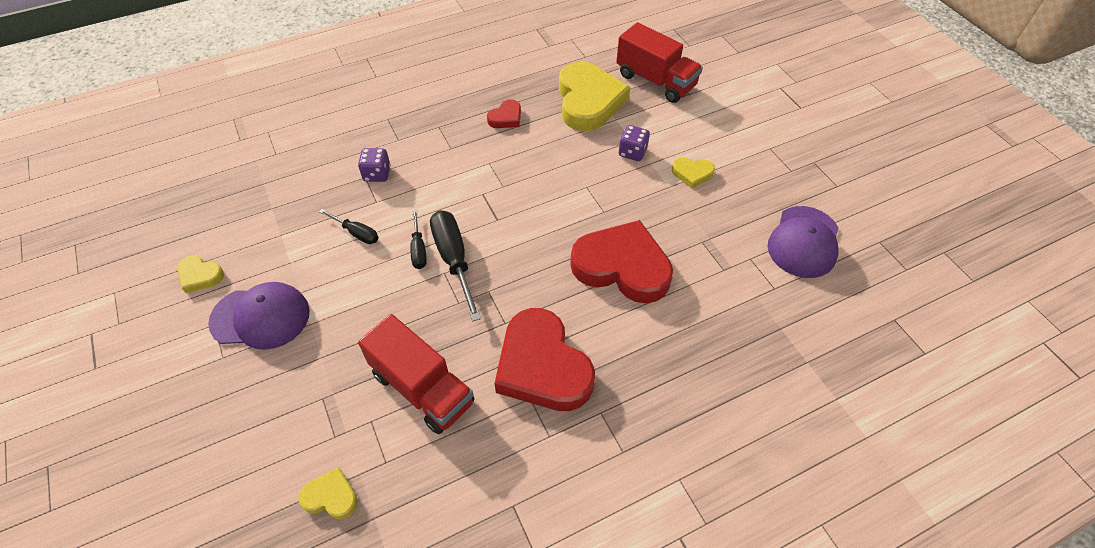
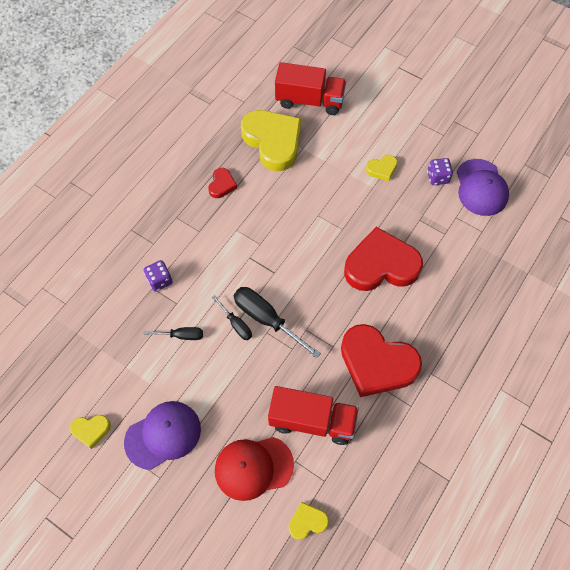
camera: 30 degrees left, 10 degrees up
(321, 401) = (253, 467): none -> red cap
(632, 152) = (331, 171): purple dice -> purple dice (437, 177)

